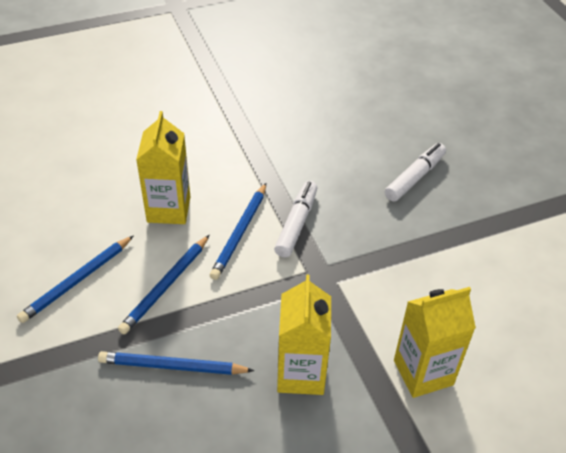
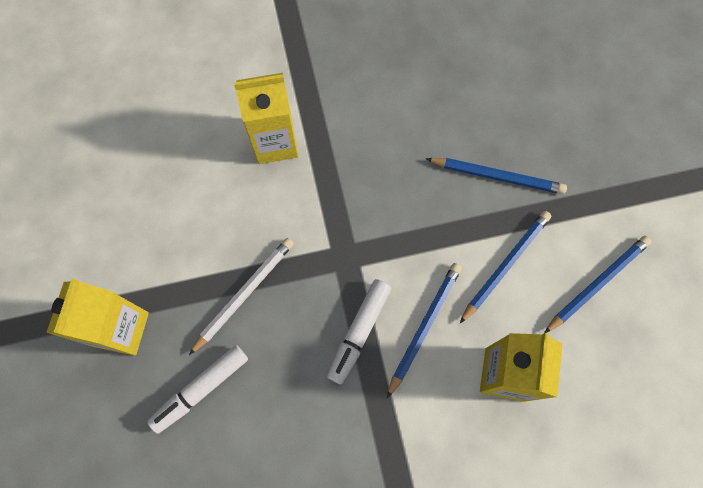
camera: 170 degrees left, 25 degrees up
(301, 373) = (383, 155): yellow carton -> yellow carton (121, 329)
(404, 239) = (244, 294): none -> white pencil

